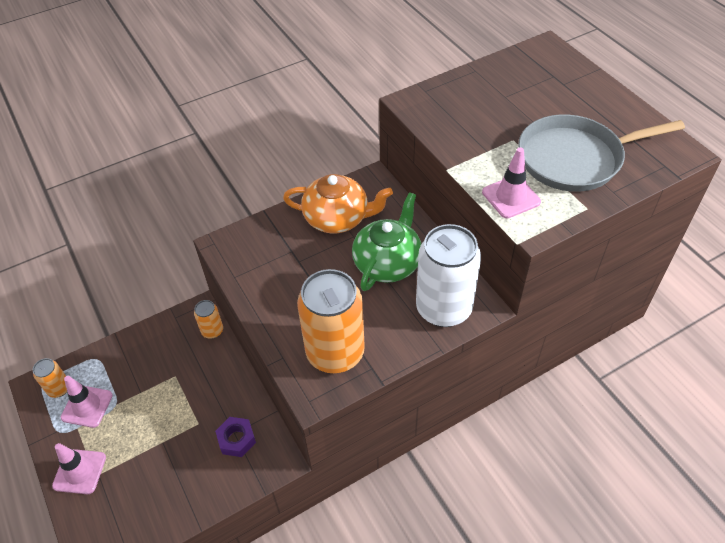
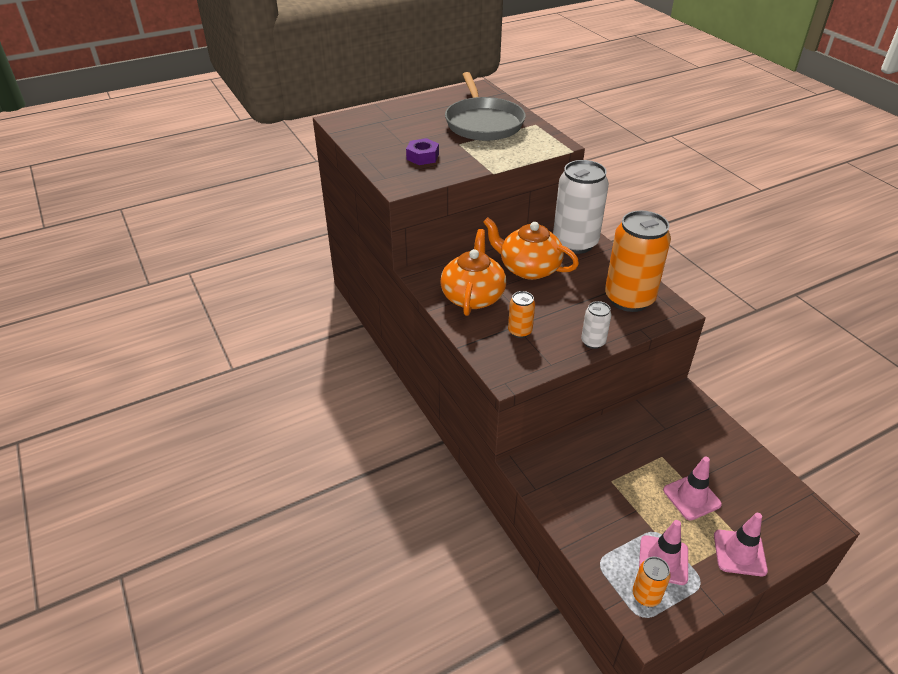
camera: 90 degrees left, 10 degrees down
(212, 331) = (552, 453): orange can -> orange can (520, 331)
(236, 439) = (672, 426): purple nut -> purple nut (422, 157)
(264, 312) = (593, 342): none -> white can
(388, 263) = (528, 268): green teapot -> orange teapot
(511, 197) = (525, 149): pink traffic cone -> pink traffic cone (691, 497)

